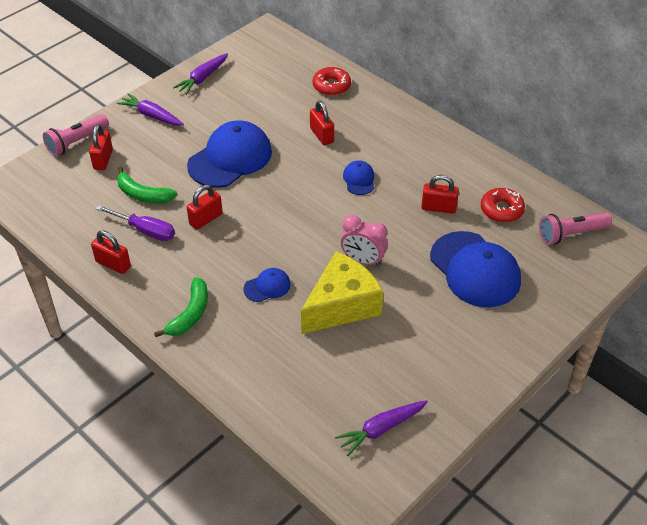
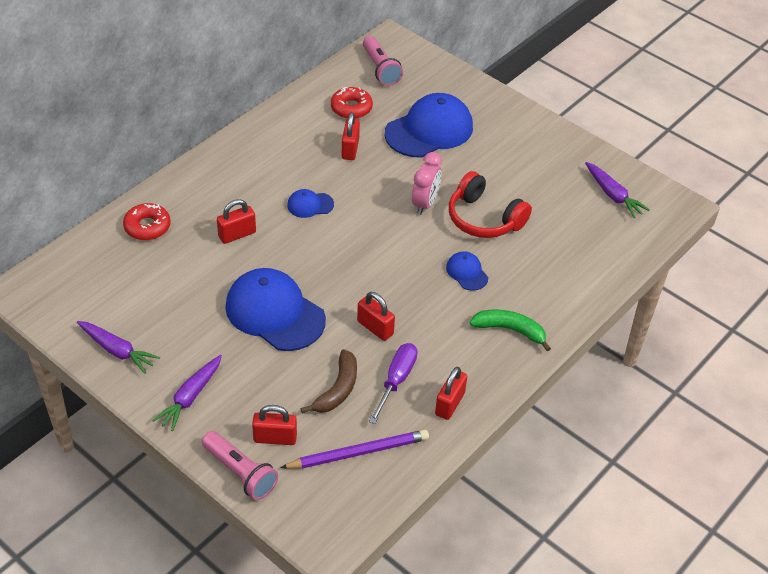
camera: 95 degrees left, 0 degrees up
(78, 205) = (358, 452): none -> purple pencil
(143, 194) = (337, 389): green banana -> brown banana
(342, 306) = (484, 218): yellow cheese -> red headphones

